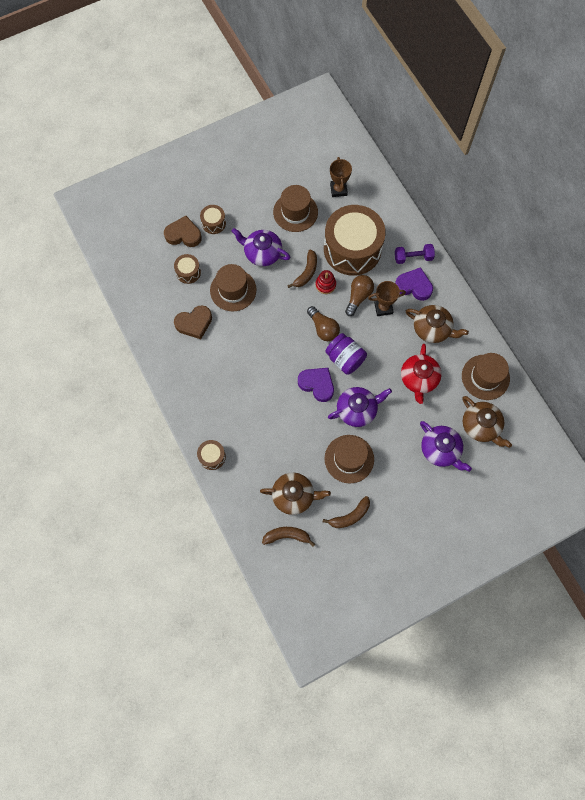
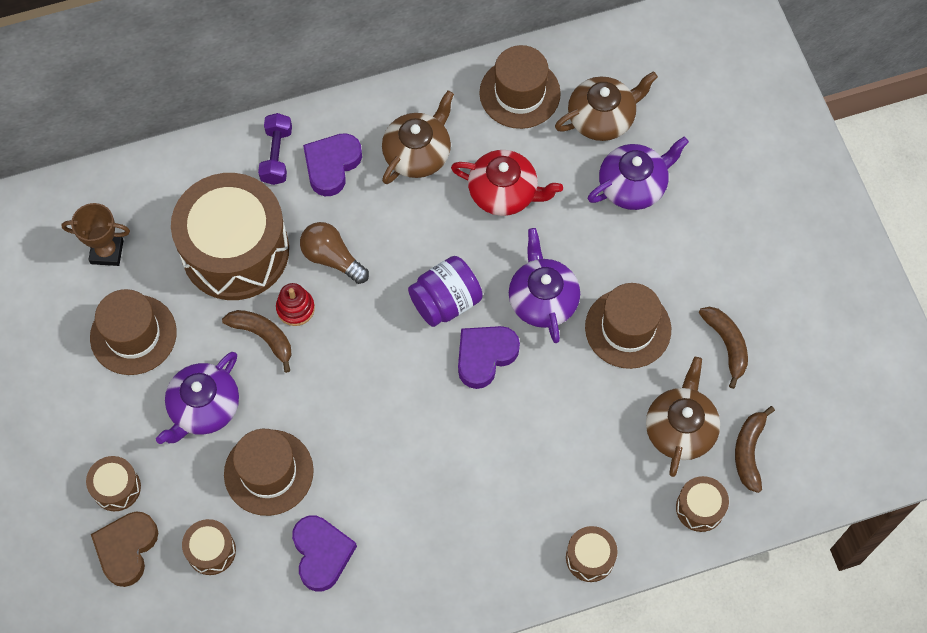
camera: 80 degrees left, 5 degrees down
(194, 323) = (321, 554): brown heart -> purple heart
(249, 512) = (700, 508): none -> brown drum
(323, 328) = (380, 327): brown light bulb -> none
(383, 308) = (362, 222): brown trophy -> none

